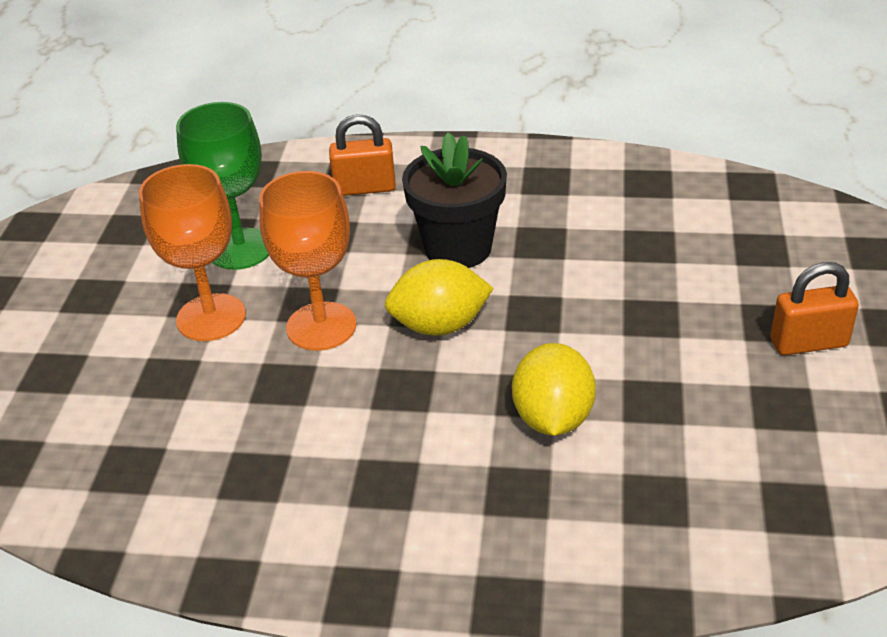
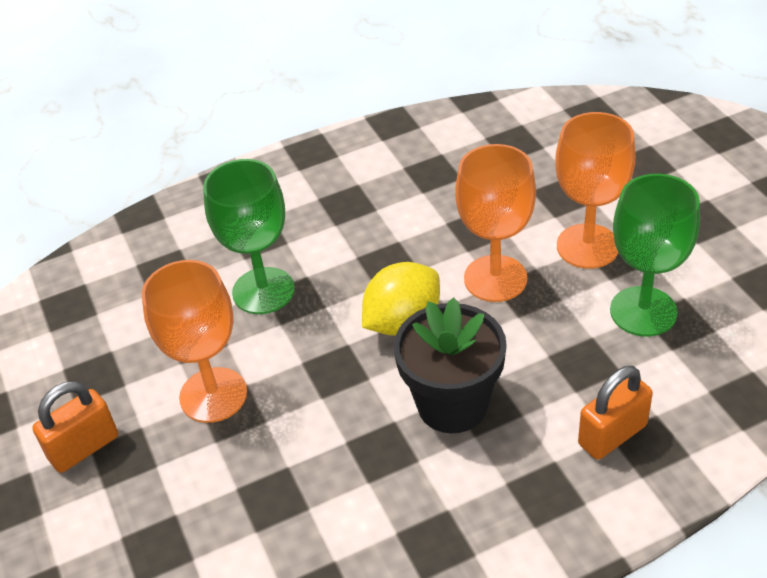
camera: 150 degrees right, 5 degrees up
(553, 418) = (263, 291): yellow lemon -> green goblet
(661, 337) = (213, 395): none -> orange goblet

